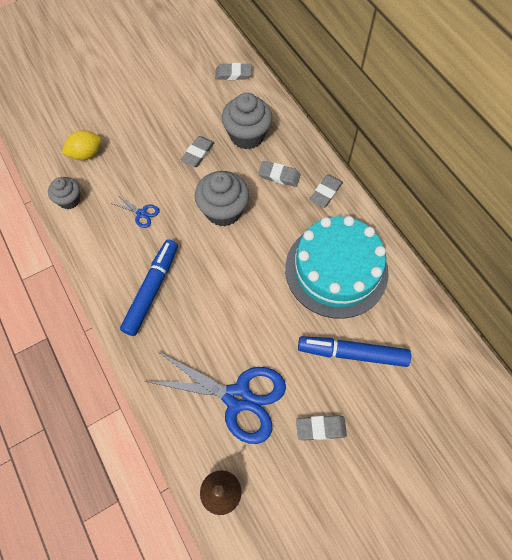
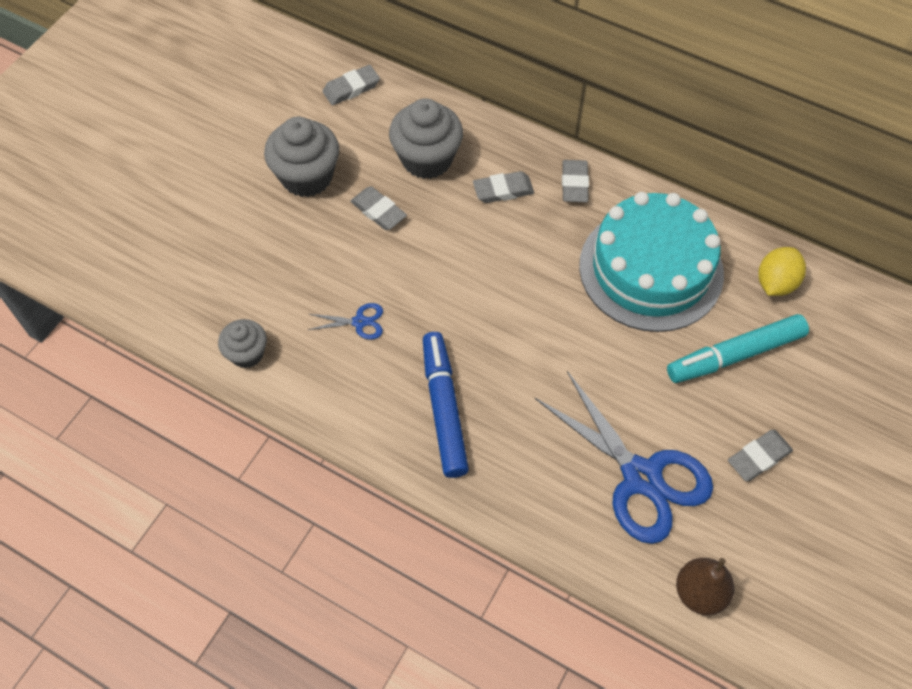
camera: 30 degrees left, 5 degrees down
(86, 154) = (225, 283): yellow lemon -> yellow lemon (775, 283)
(198, 153) = (378, 211): grey eraser -> grey eraser turned 45 degrees counterclockwise
(223, 211) = (464, 266): grey cupcake -> grey cupcake (307, 177)
(237, 397) = (641, 477): blue scissors -> blue scissors turned 60 degrees clockwise
(352, 353) = (735, 355): blue marker -> turquoise marker

